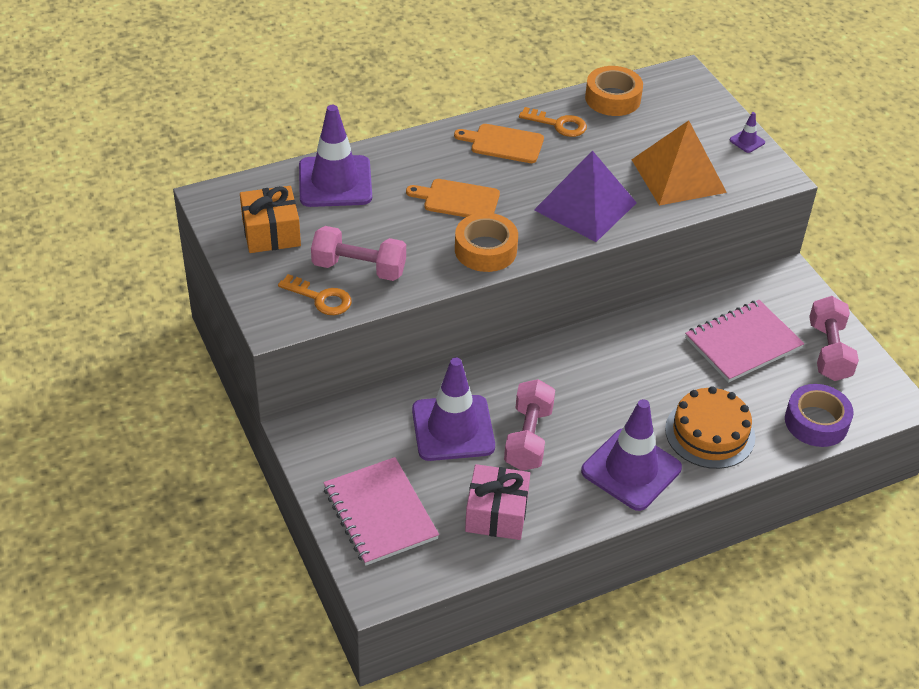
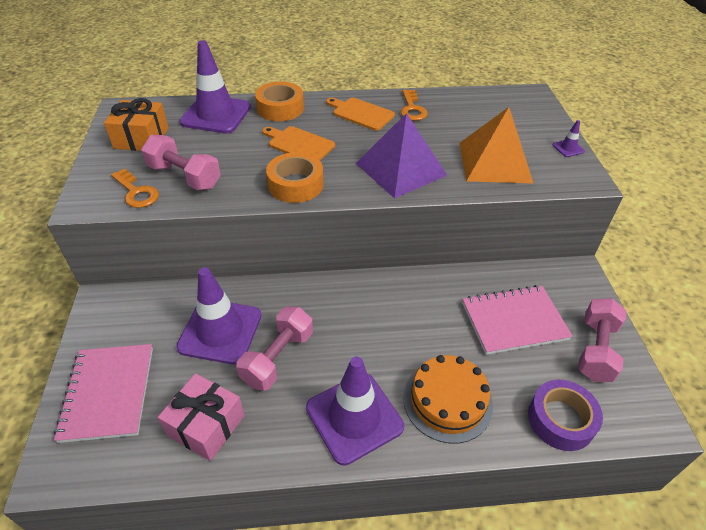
camera: 20 degrees right, 0 degrees up
(558, 124) = (412, 109): orange key -> orange key turned 45 degrees clockwise
(612, 98) = (465, 100): orange tape -> orange tape (280, 108)

